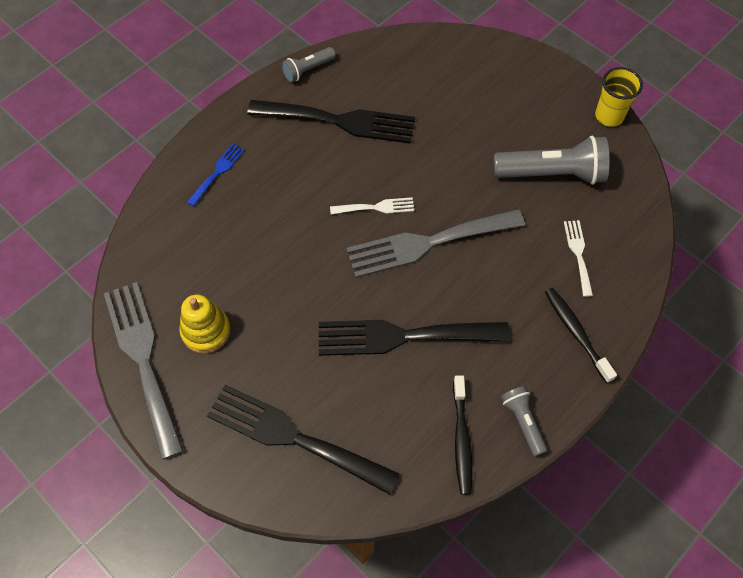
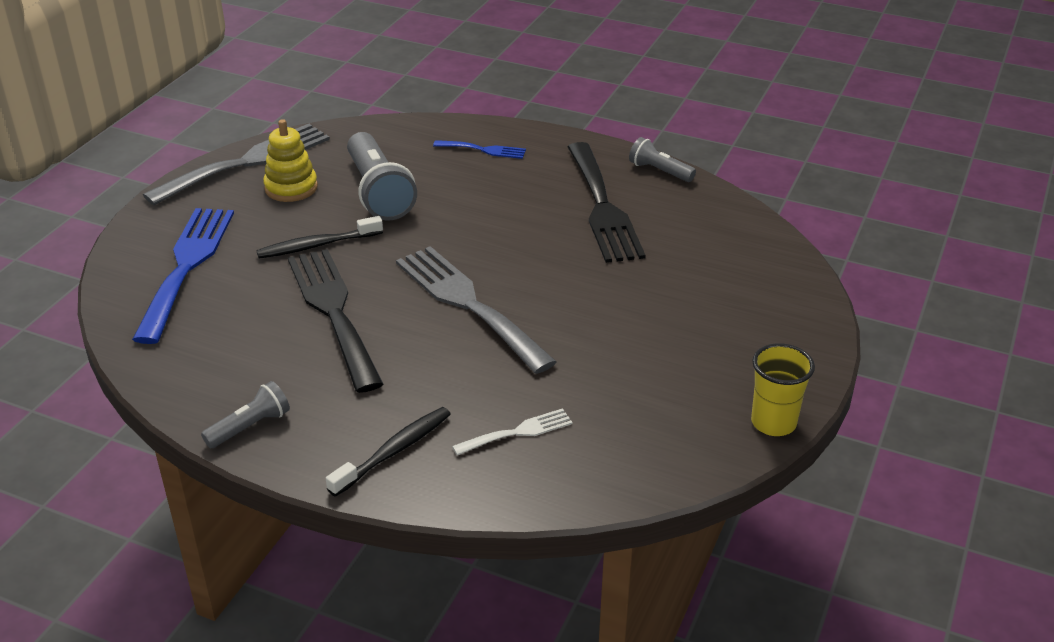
camera: 70 degrees right, 25 degrees down
(293, 437) = (187, 266): black fork -> blue fork
(376, 207) = (498, 257): white fork -> none
(461, 439) = (214, 382): black toothbrush -> black toothbrush (317, 245)
(552, 173) = (635, 386): grey flashlight -> grey flashlight (378, 193)

